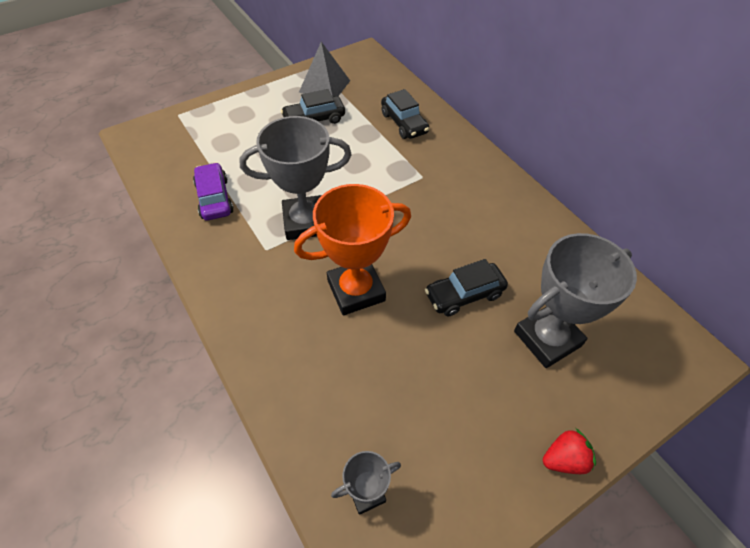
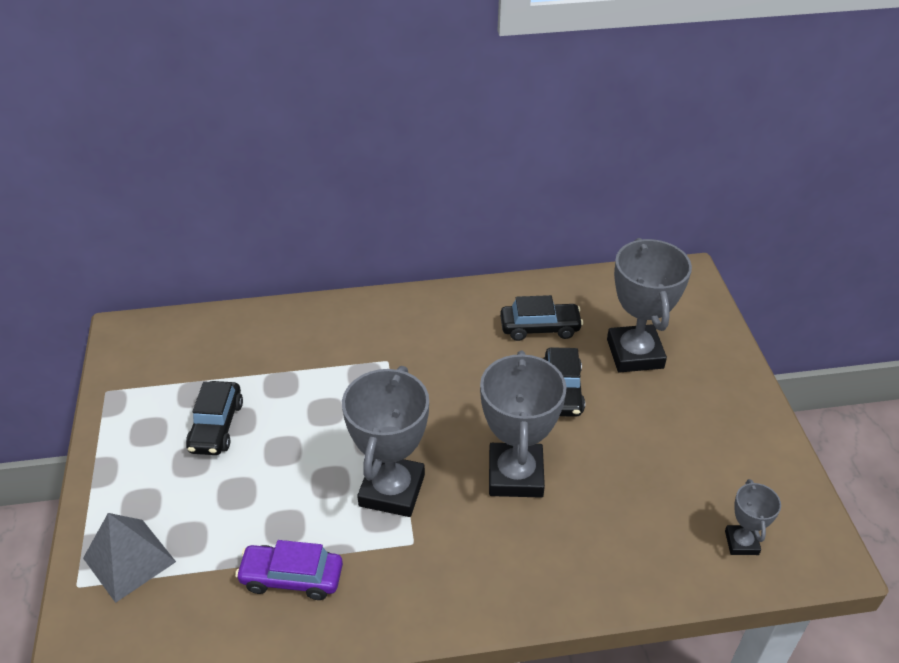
camera: 65 degrees left, 10 degrees down
(324, 86) = (158, 394): grey pyramid -> grey pyramid (129, 559)
(356, 290) = (515, 475): orange trophy -> grey trophy
(404, 123) = (290, 343): black car -> black car (540, 328)
(564, 459) = (748, 394): red strawberry -> none

